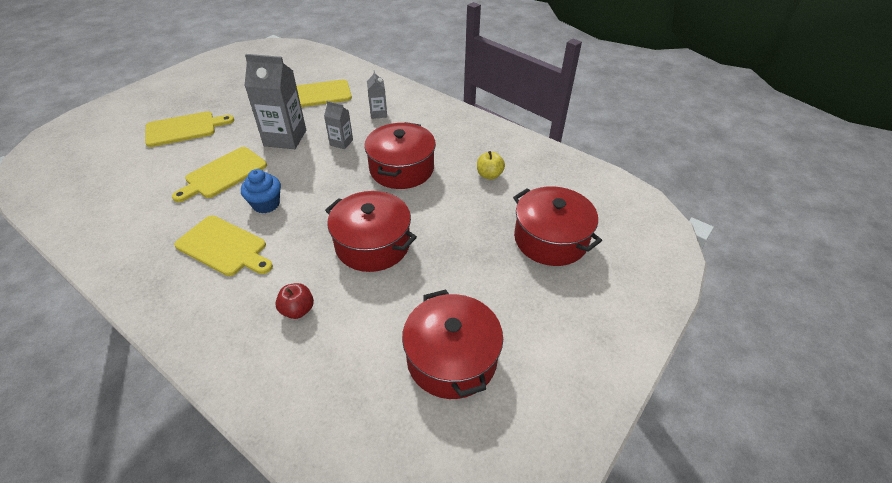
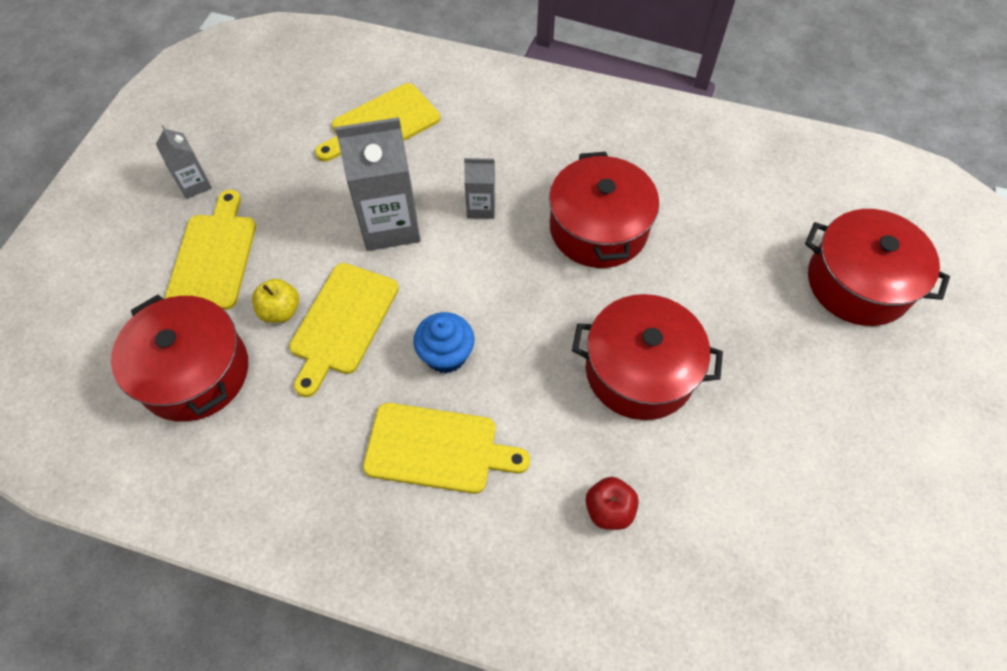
camera: 20 degrees left, 15 degrees up
(184, 129) = (214, 257): yellow cutting board -> yellow cutting board turned 45 degrees counterclockwise
(378, 113) = (500, 135): grey carton -> grey carton (194, 184)
(451, 358) = (840, 505): red pot -> red pot (194, 372)
(489, 175) = (723, 201): yellow apple -> yellow apple (280, 311)

